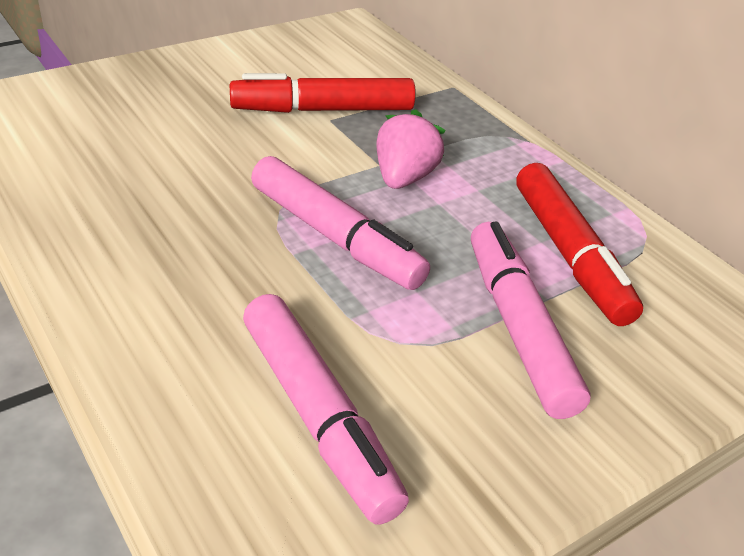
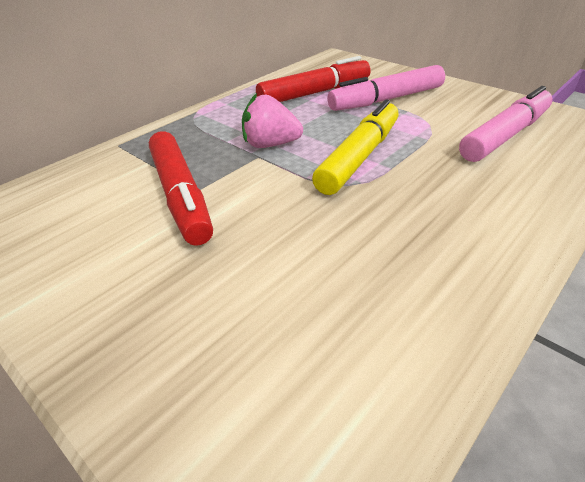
camera: 100 degrees left, 0 degrees up
(335, 237) = (359, 157): pink marker -> yellow marker

